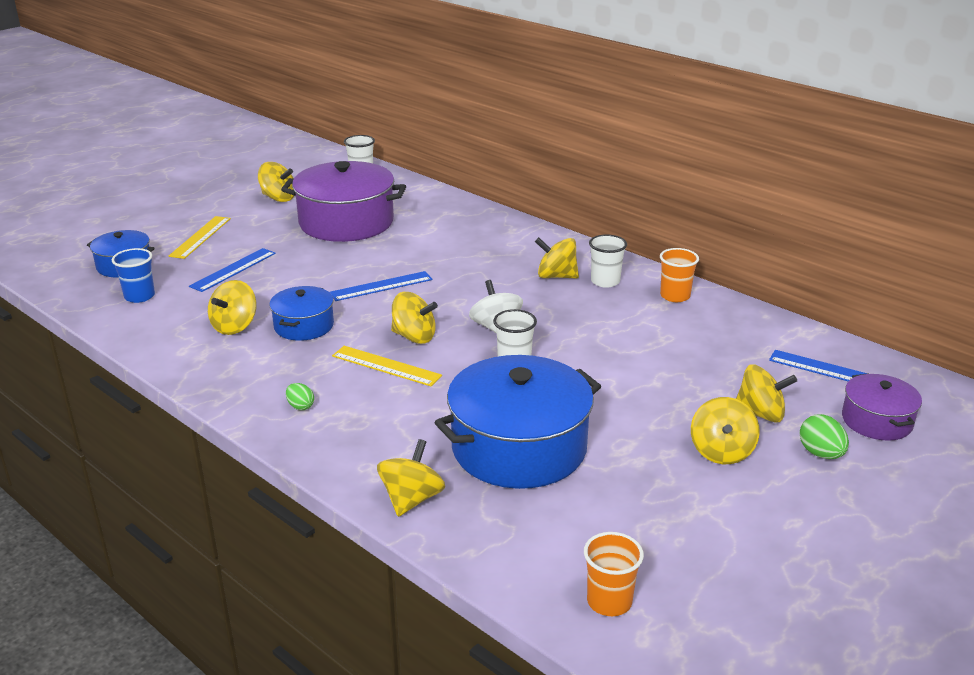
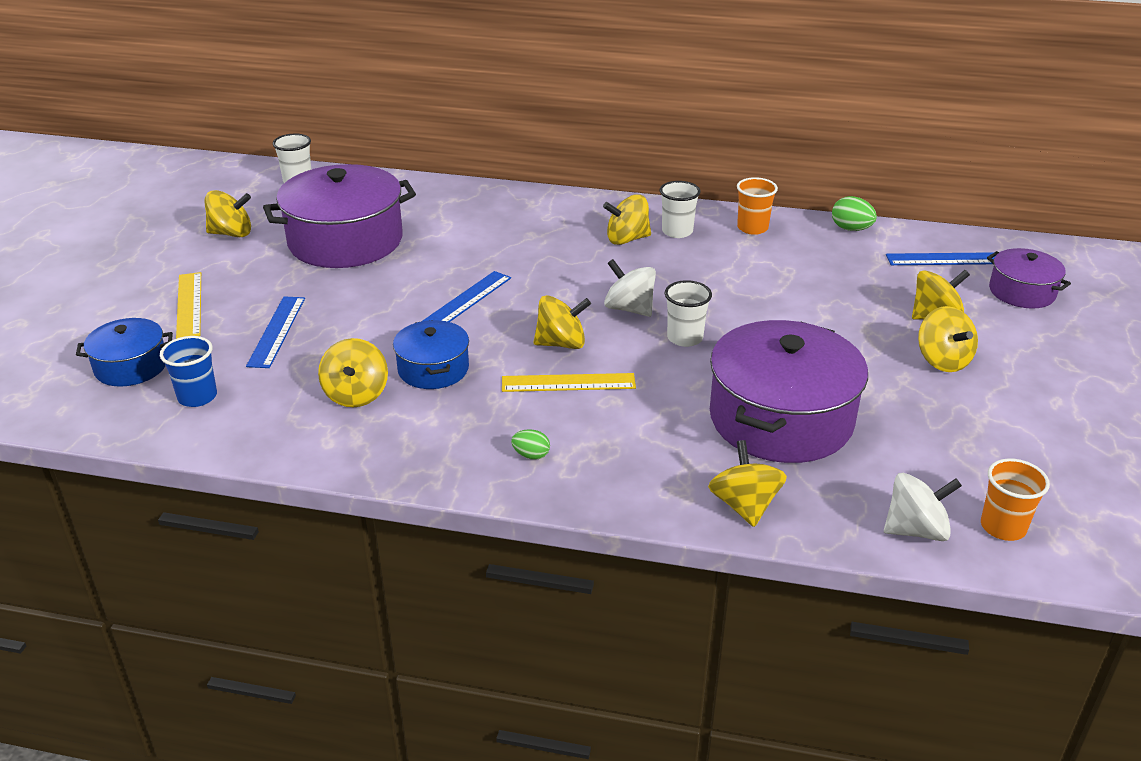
camera: 30 degrees left, 5 degrees up
(519, 447) = (780, 419): blue pot -> purple pot
(528, 572) = (916, 530): none -> white spinning top
(820, 454) = (1013, 335): green egg -> green egg (851, 229)

